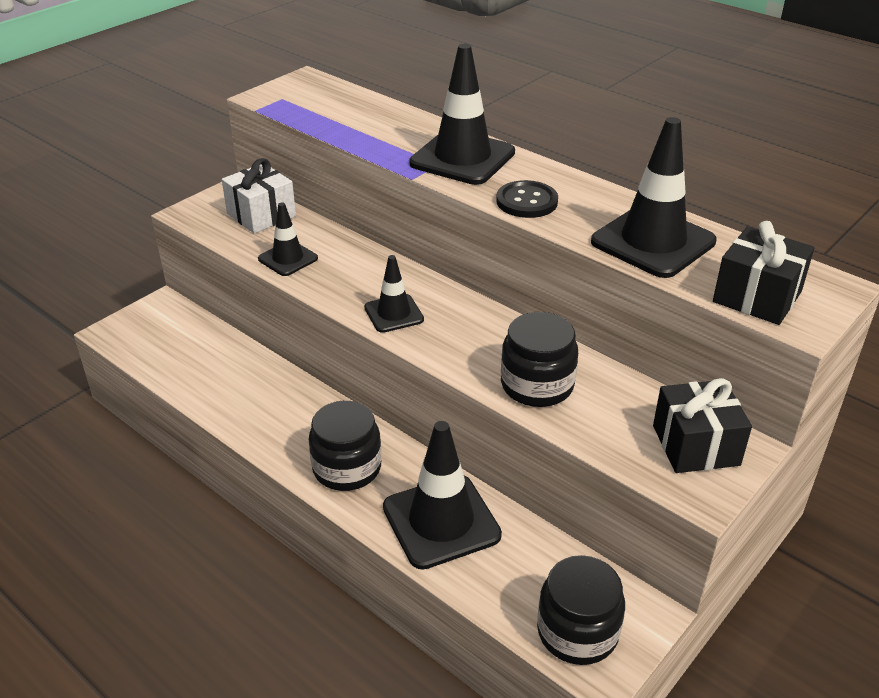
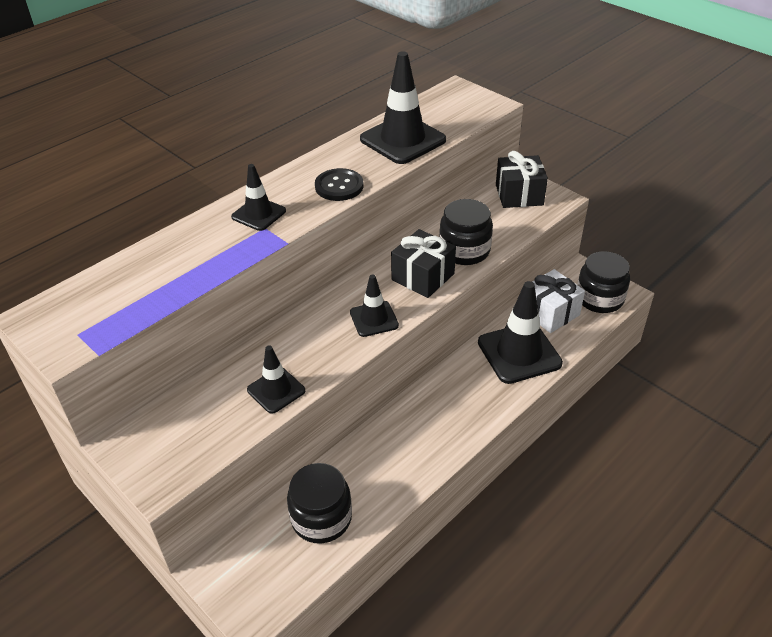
camera: 85 degrees left, 5 degrees up
(261, 215) = (186, 416): white gift -> white gift (550, 313)
(347, 468) = (468, 404): black jar -> black jar (321, 518)
(462, 158) = (258, 214): black traffic cone -> black traffic cone, size x0.56
(757, 297) = (467, 113): black gift -> black gift (423, 277)

